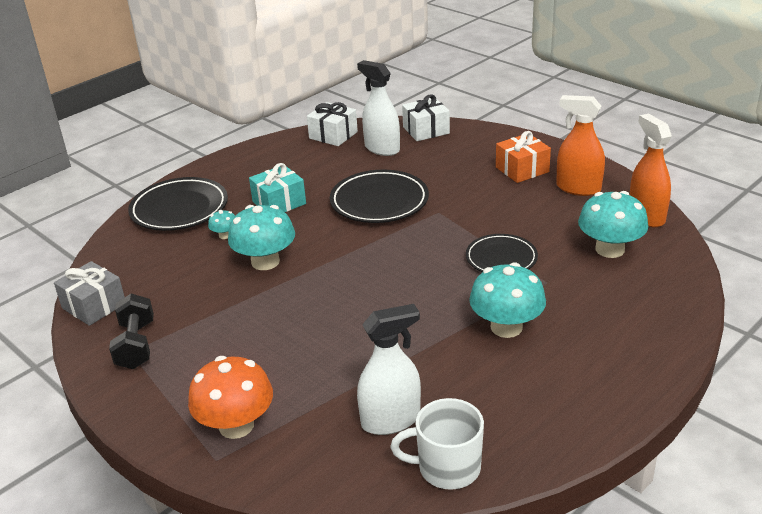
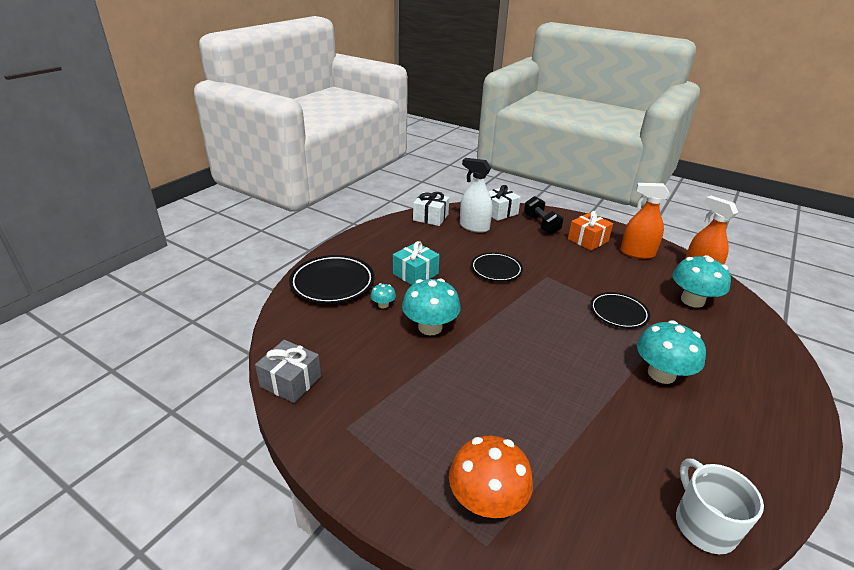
camera: 15 degrees left, 0 degrees up
(136, 345) = (349, 420): black dumbbell -> black dumbbell (541, 224)
(379, 202) = (496, 269): black plate -> black plate, size x0.65
(391, 420) = (624, 477): white spray bottle -> none
(447, 468) = (703, 525): white mug -> white mug turned 90 degrees clockwise

